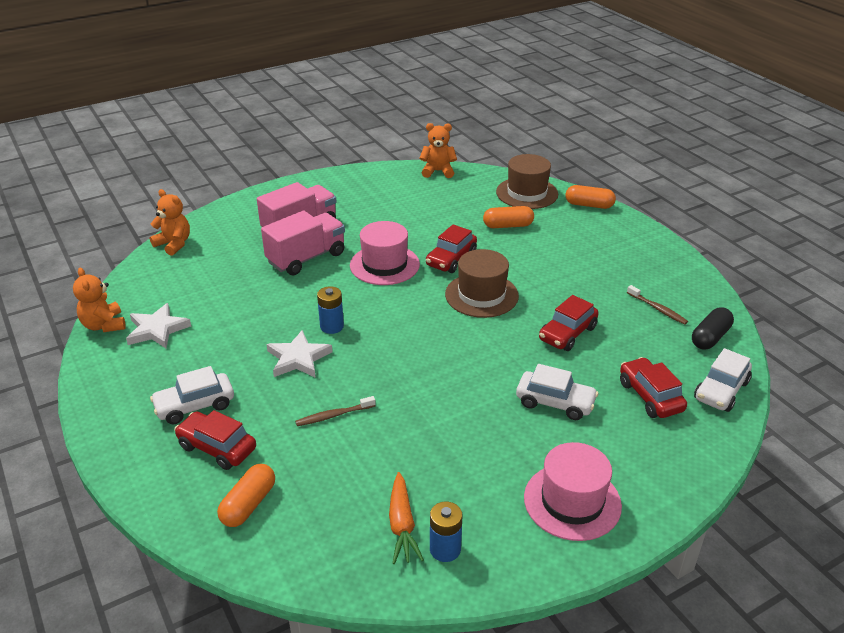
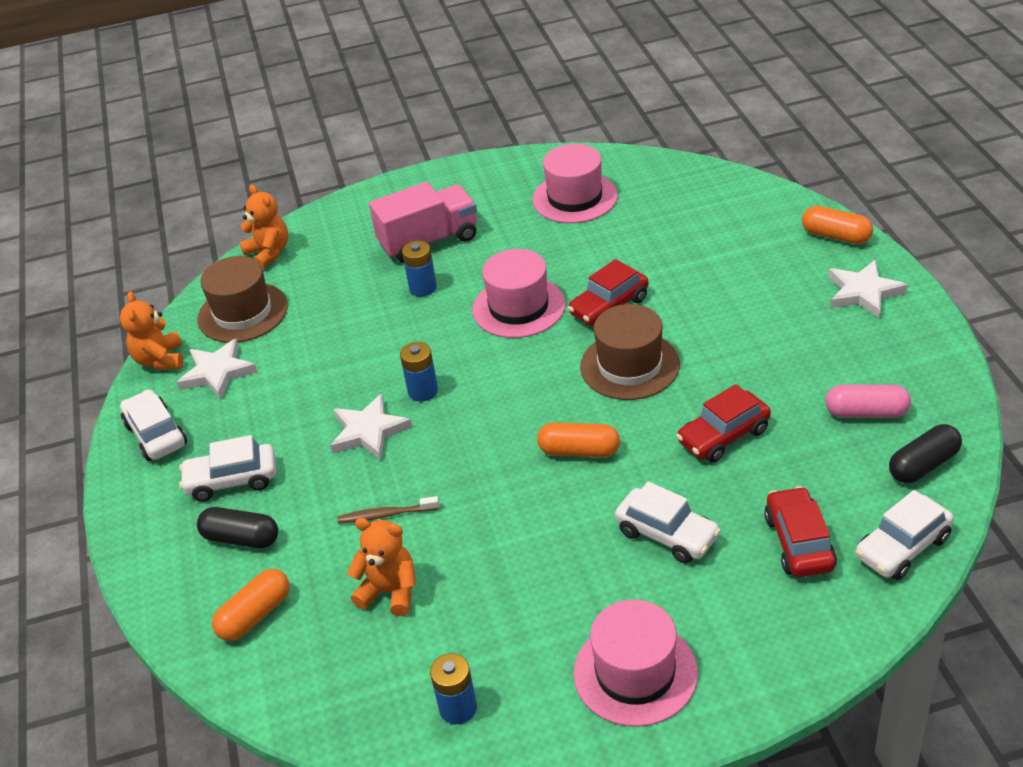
camera: 20 degrees right, 5 degrees up
(117, 379) = (156, 434): none -> white car
(217, 448) = (241, 538): red car -> black capsule
(306, 258) = (423, 288): pink truck -> blue battery
(399, 194) = (575, 198): none -> pink hat
(402, 525) = (419, 669): orange carrot -> none
(438, 171) = (641, 165): orange teddy bear -> orange teddy bear (390, 591)
(508, 225) = (706, 260): orange capsule -> orange capsule (579, 451)
(527, 193) = (753, 209): brown hat -> brown hat (243, 312)
(622, 237) = (863, 292): none -> white star
(657, 309) = (866, 412): brown toothbrush -> pink capsule

